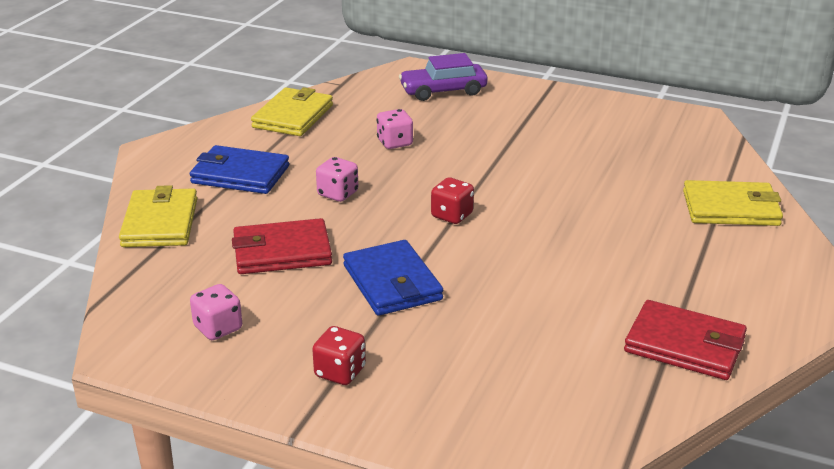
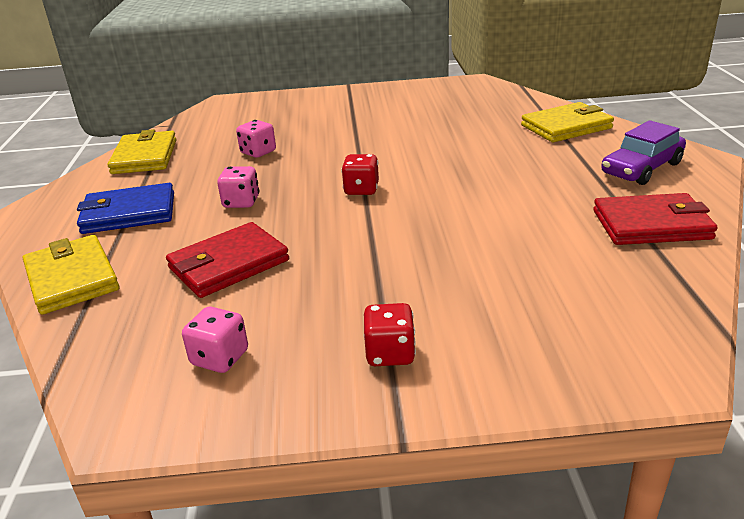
camera: 25 degrees left, 0 degrees up
(392, 283) = (362, 257): blue wallet -> none
(443, 91) = (265, 109): purple car -> purple car (641, 168)

